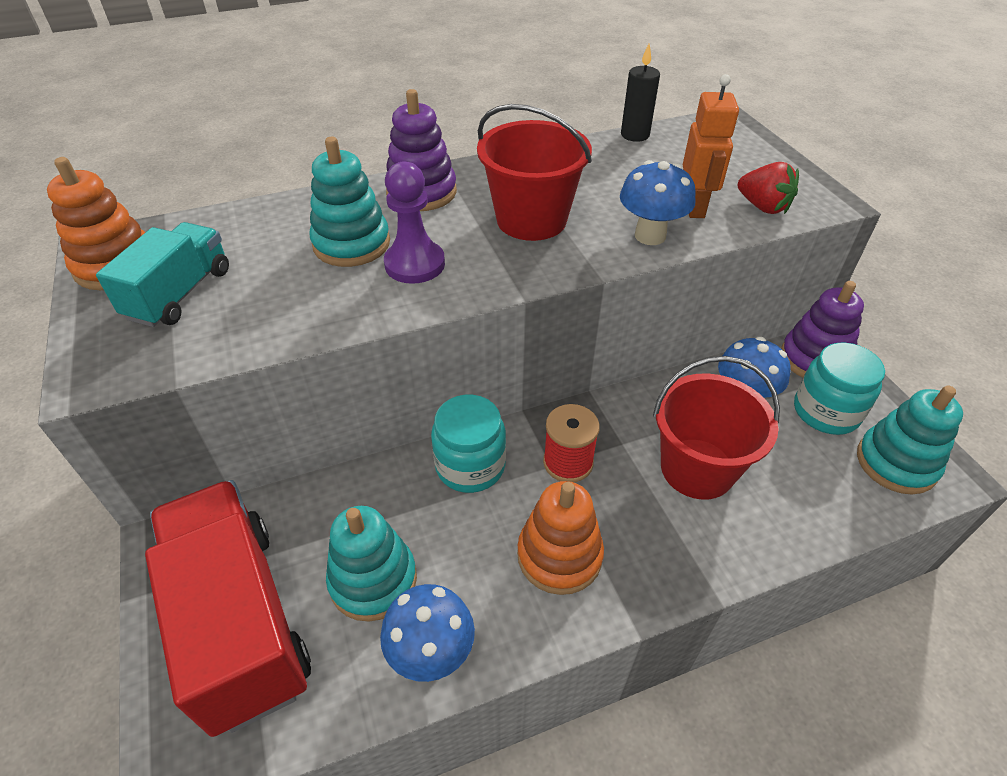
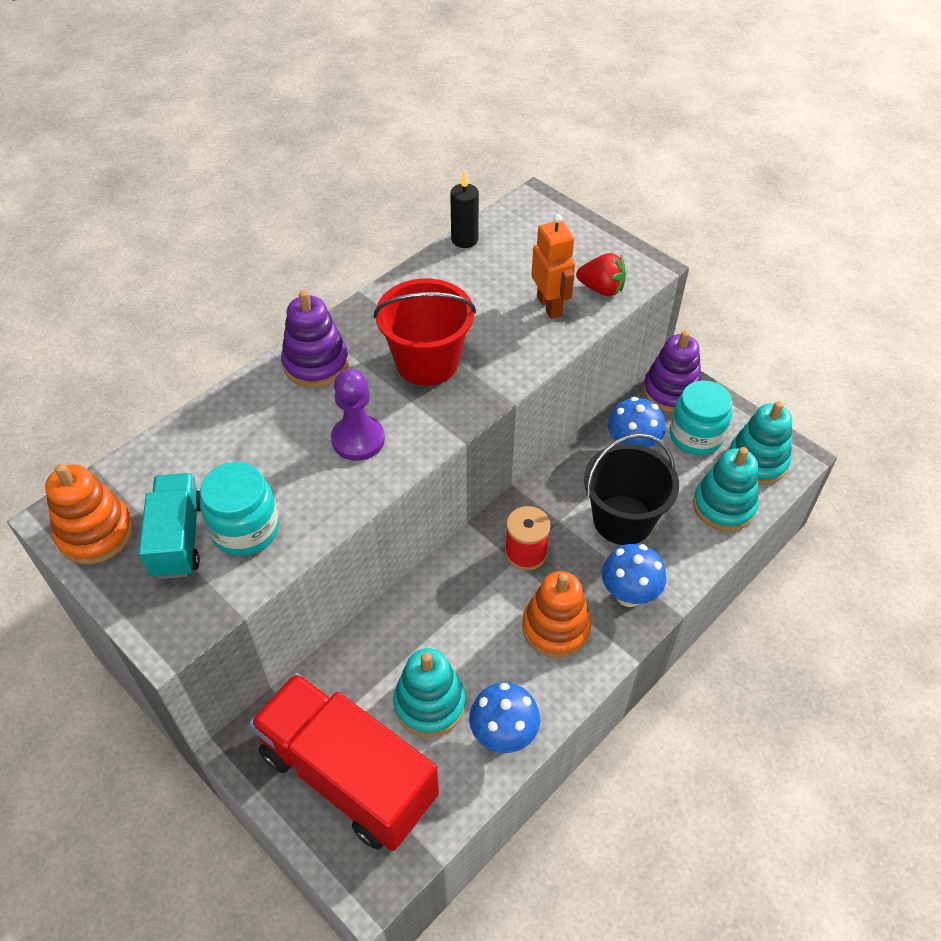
camera: 25 degrees left, 5 degrees up
(351, 244) = (291, 438): turquoise stacking toy -> turquoise stacking toy (723, 506)
(470, 466) = (452, 585): turquoise jar -> turquoise jar (245, 529)
(650, 236) = (529, 347): blue mushroom -> blue mushroom (628, 595)
(697, 468) = (623, 520): red bucket -> black bucket

